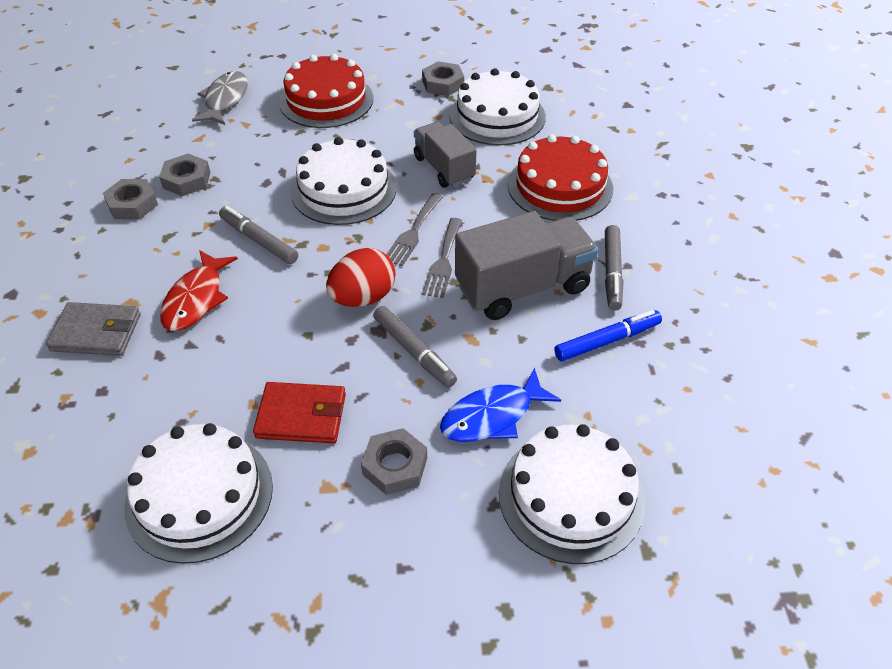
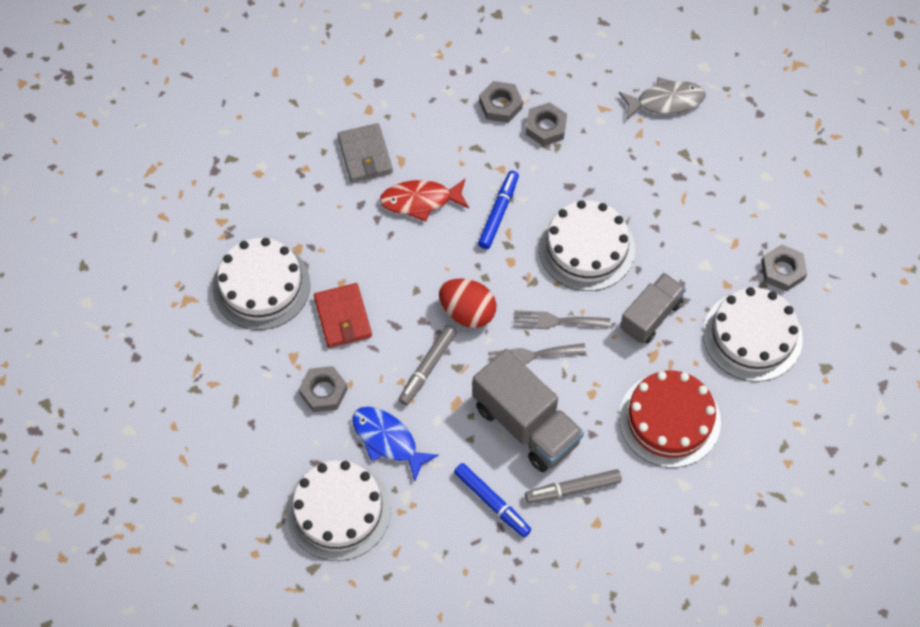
camera: 70 degrees right, 15 degrees up
(259, 240) = (498, 213): grey marker -> blue marker
(326, 100) = (706, 182): red cake -> none

